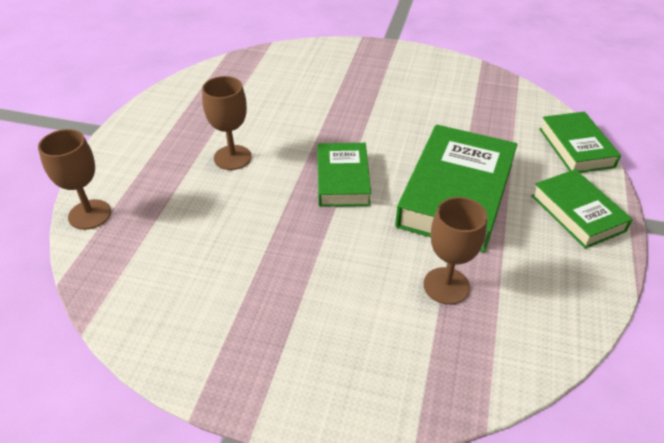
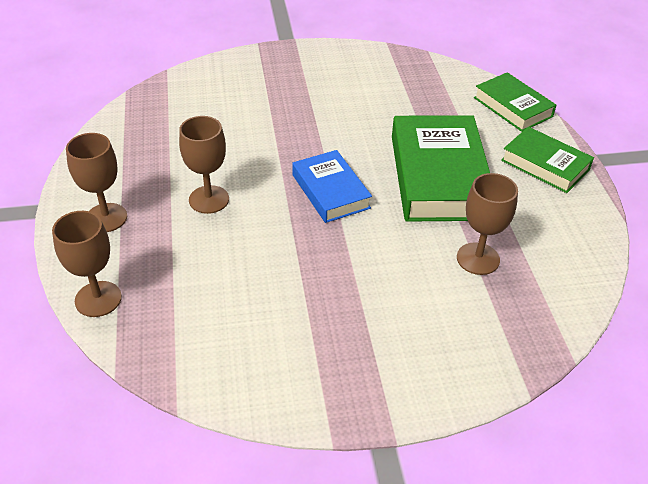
camera: 25 degrees left, 0 degrees up
(142, 150) = (106, 218): none -> brown goblet
(343, 179) = (330, 191): green book -> blue book

